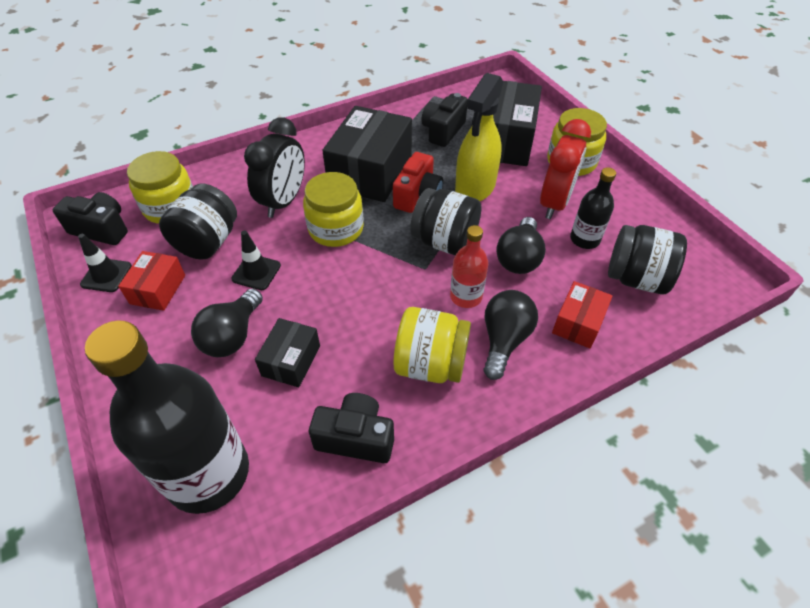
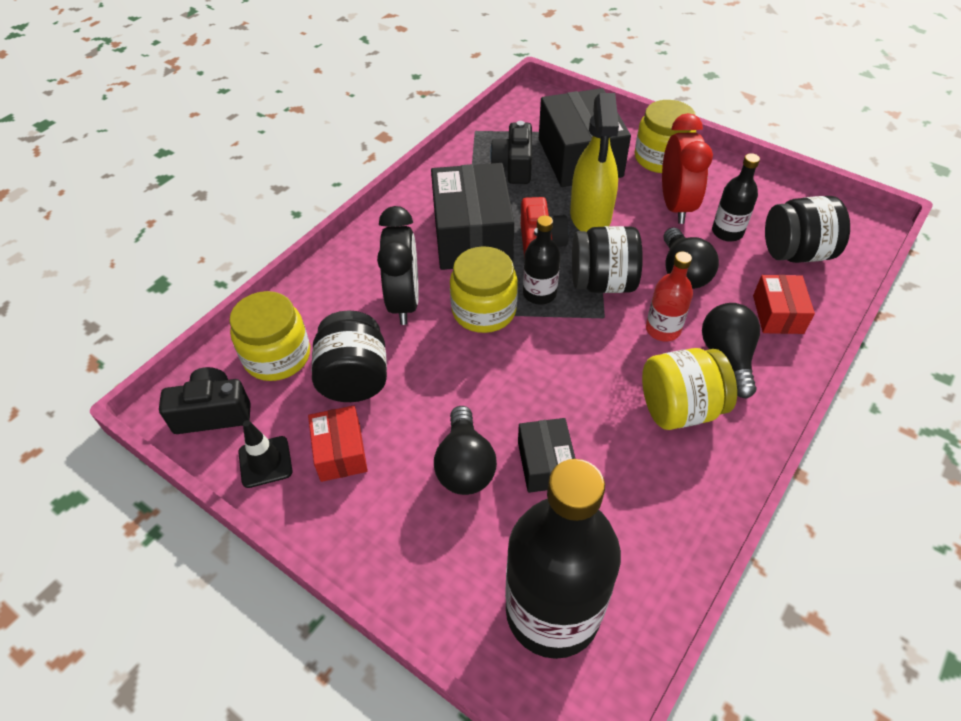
camera: 25 degrees left, 0 degrees up
(256, 272) = (436, 389): black traffic cone -> none
(356, 438) = (665, 508): black camera -> none
(388, 232) = (539, 293): none -> black bottle

